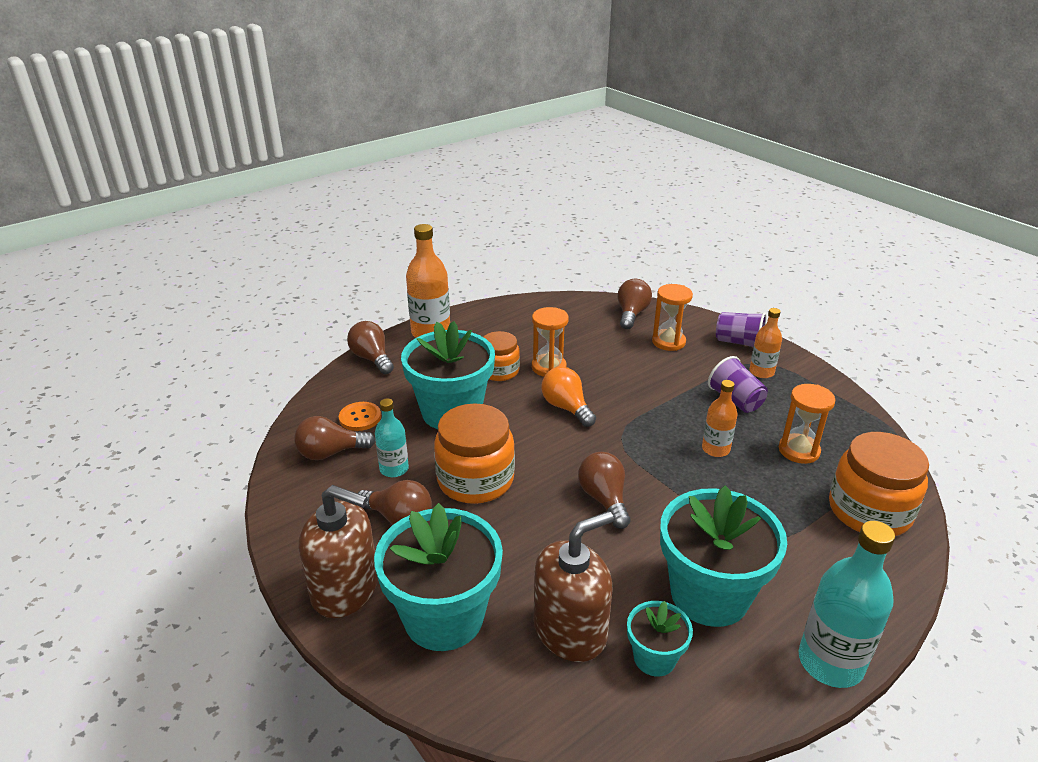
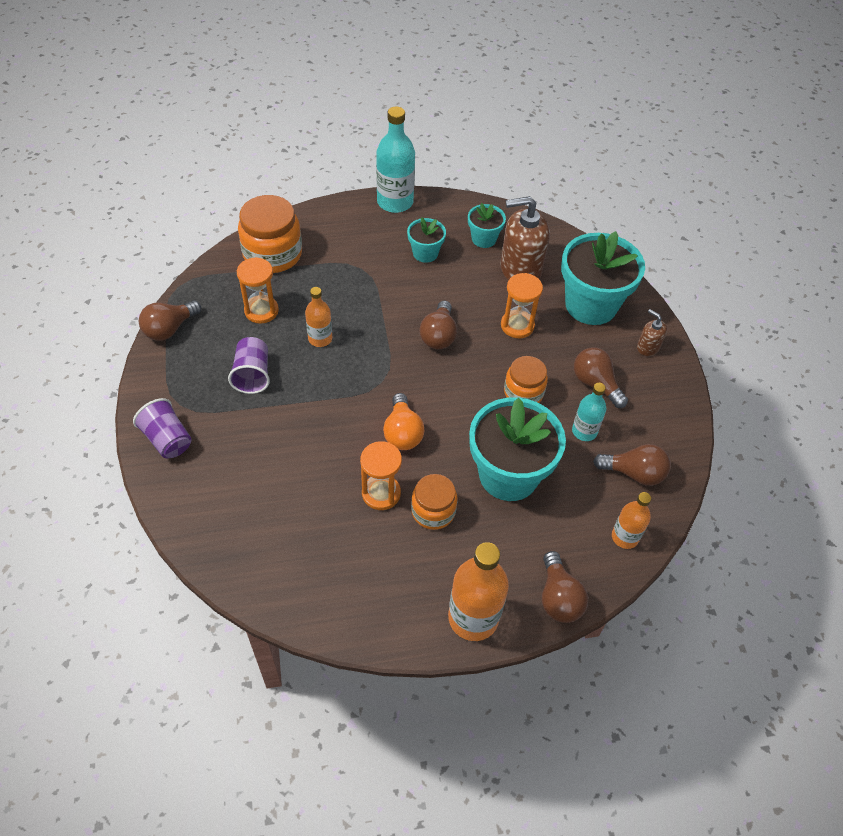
camera: 155 degrees left, 20 degrees up
(345, 589) = (648, 347): brown soap dispenser -> brown soap dispenser, size x0.49
(360, 417) = (596, 506): orange button -> none
(475, 480) = (523, 392): orange jar -> orange jar, size x0.61
(631, 314) = (226, 539): brown light bulb -> brown light bulb (169, 329)
(668, 342) = (233, 474): orange hourglass -> orange hourglass (517, 325)
(709, 595) = (425, 253): turquoise flower pot -> turquoise flower pot, size x0.50
(761, 372) = (194, 394): orange bottle -> orange bottle (625, 537)

